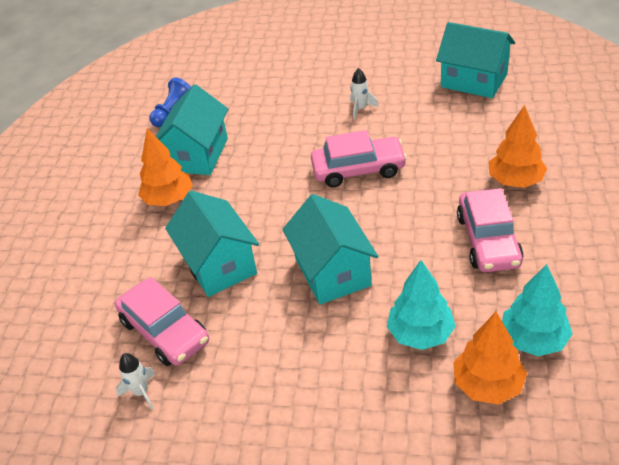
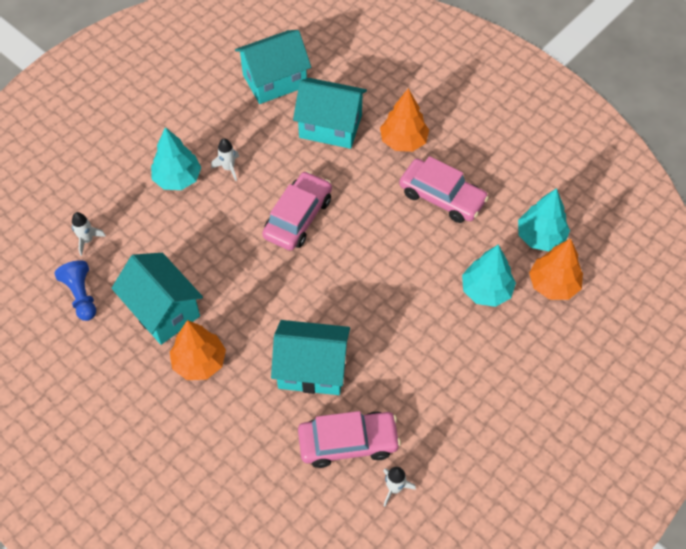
camera: 60 degrees left, 15 degrees up
(222, 88) = (87, 240): none -> white rocket
(321, 93) = (177, 178): none -> turquoise tree
(332, 272) = (387, 302): turquoise house -> turquoise house (330, 126)

